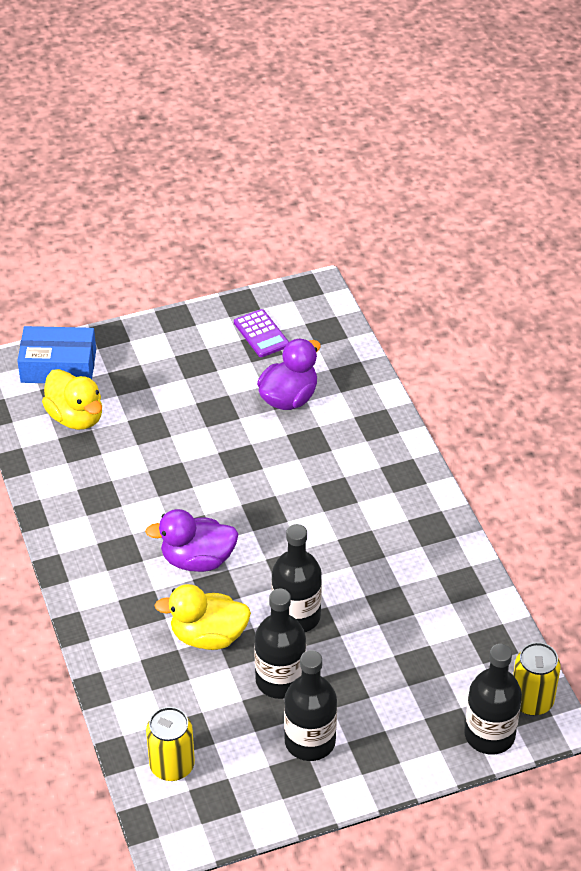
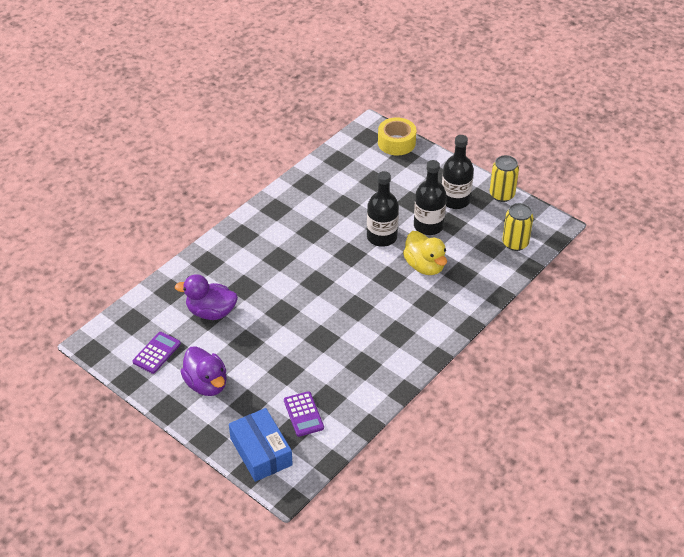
camera: 120 degrees left, 0 degrees up
(76, 417) = (303, 414): yellow duck -> purple calculator
(197, 560) = (375, 295): purple duck -> purple duck (206, 384)
(489, 735) = (396, 142): black bottle -> yellow tape
(531, 701) = (364, 136): yellow can -> yellow can (502, 195)

